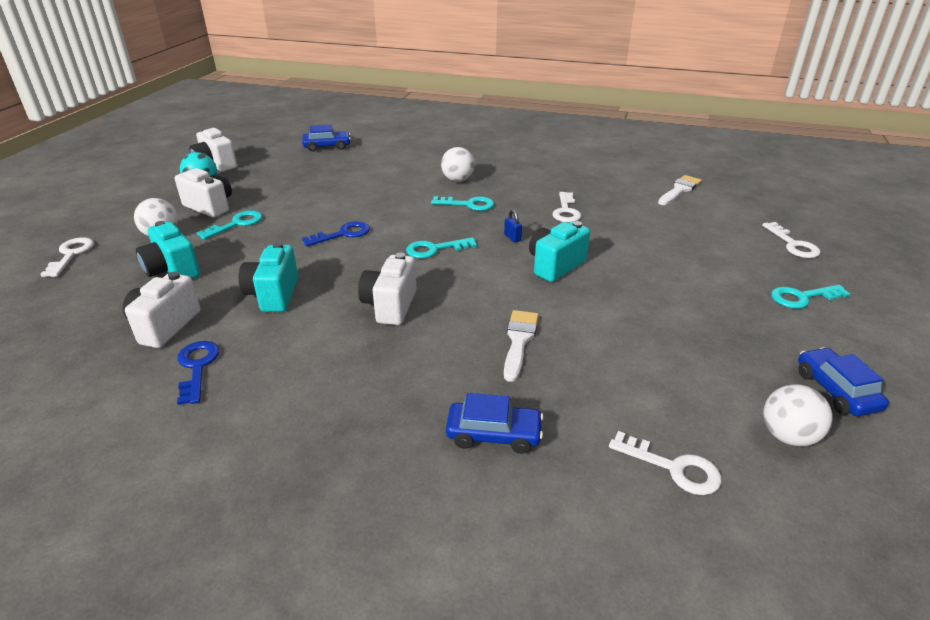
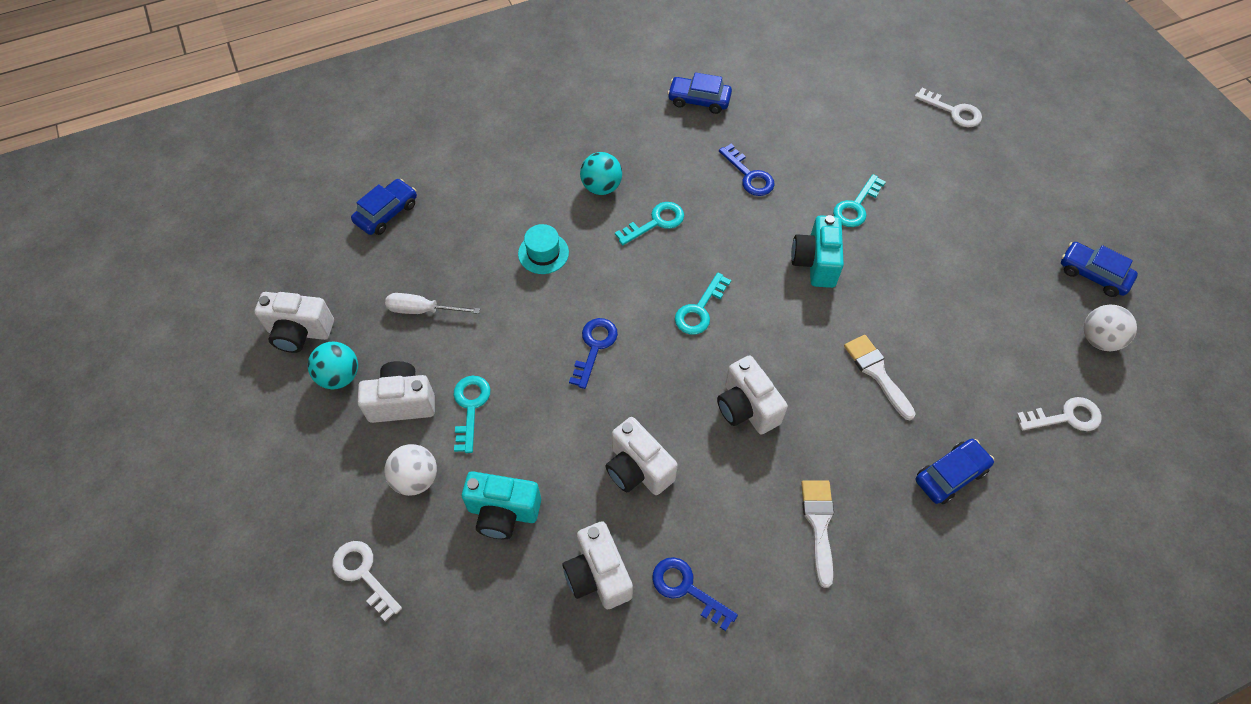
camera: 40 degrees left, 25 degrees up
(273, 295) = (638, 469): turquoise camera -> white camera
(281, 182) = (423, 310): none -> white screwdriver
(380, 189) = (543, 253): none -> turquoise hat
(458, 180) = (601, 187): white ball -> turquoise ball
(512, 238) = (745, 247): blue padlock -> none
(566, 211) = (749, 175): white key -> blue key
(578, 172) = (699, 100): none -> blue car
(679, 190) = (810, 78): white brush -> white brush (819, 524)
(802, 297) = (1007, 181): turquoise key -> turquoise key (856, 206)

